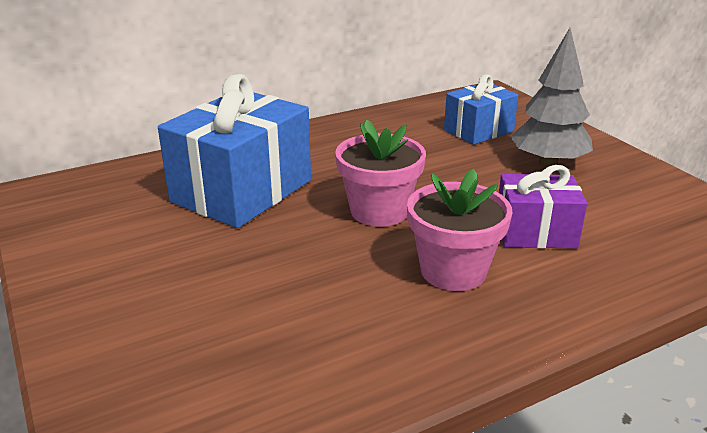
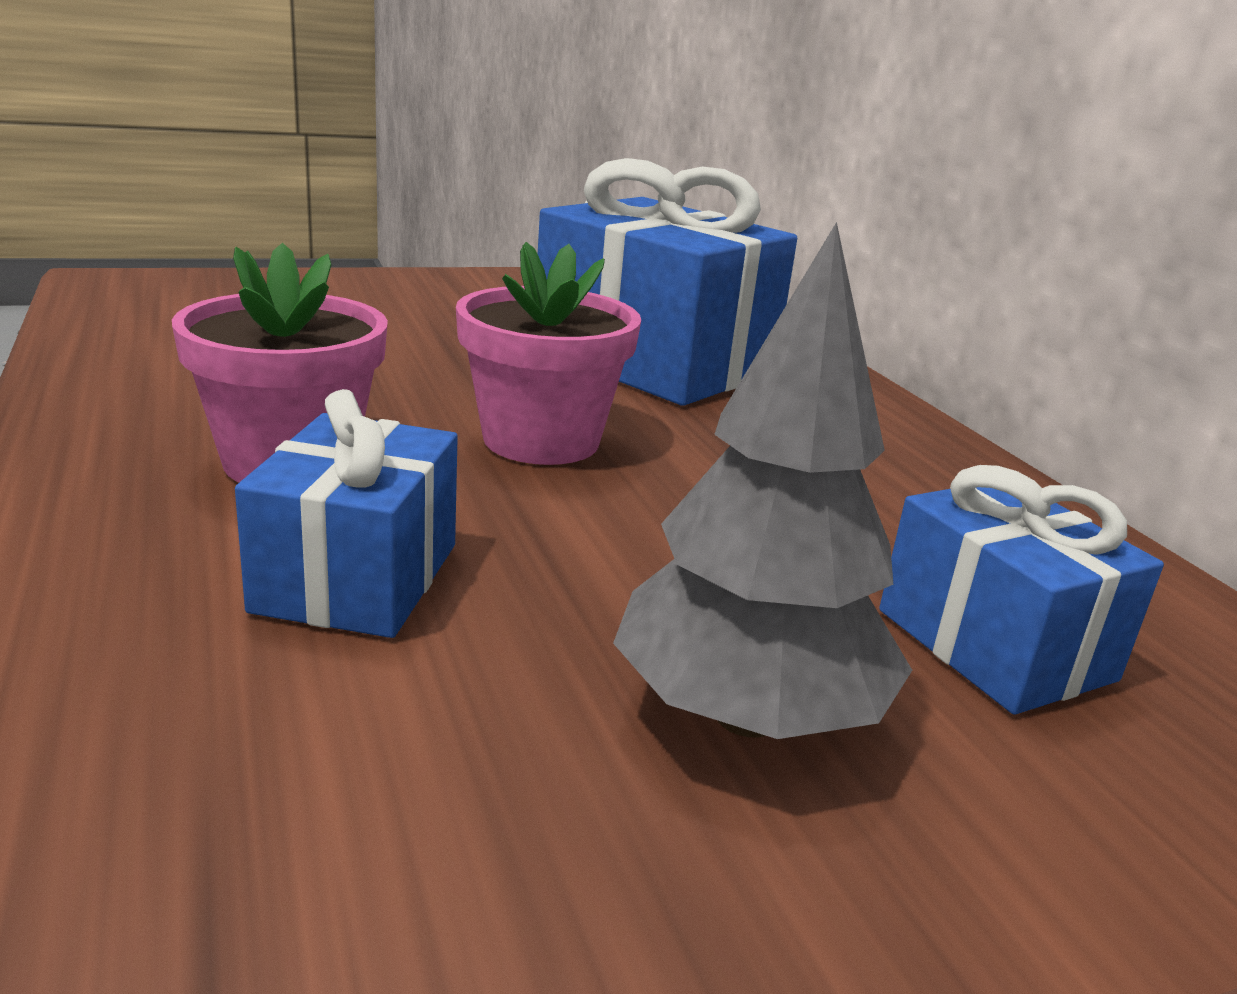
camera: 95 degrees right, 5 degrees down
(535, 232) = (357, 577): purple gift -> blue gift

